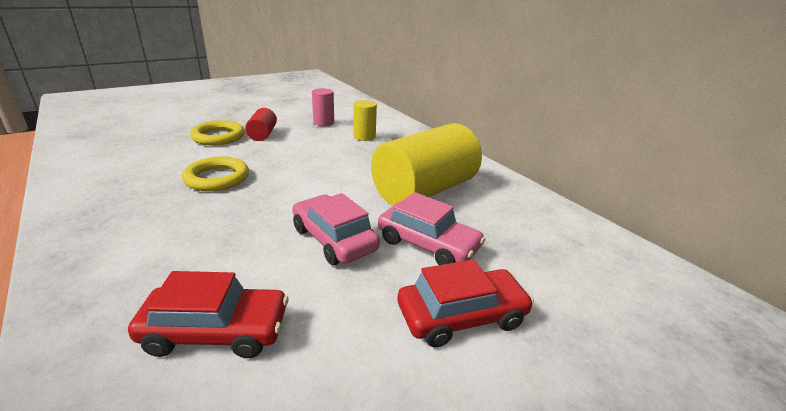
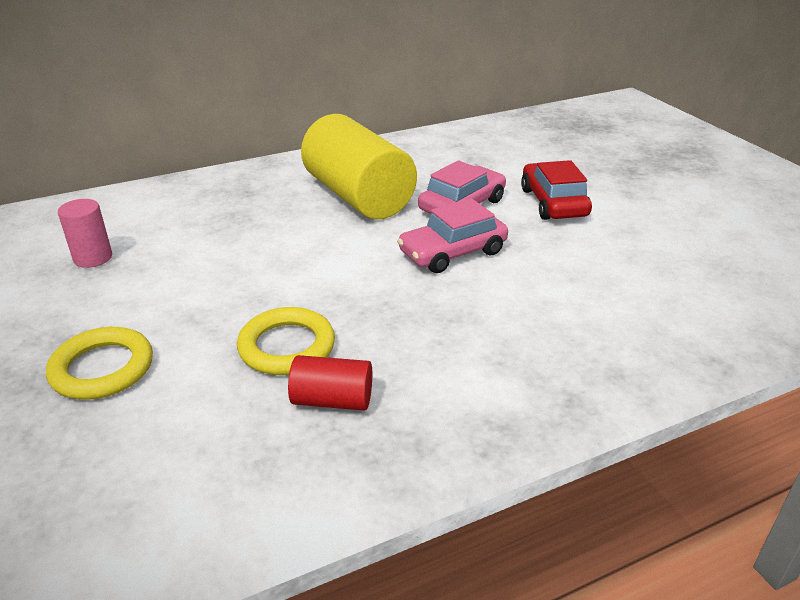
camera: 80 degrees left, 5 degrees up
(216, 331) = (588, 308): red car -> none
(262, 134) = (118, 318): red cylinder -> red cylinder (332, 400)
(364, 137) = (179, 224): yellow cylinder -> none

